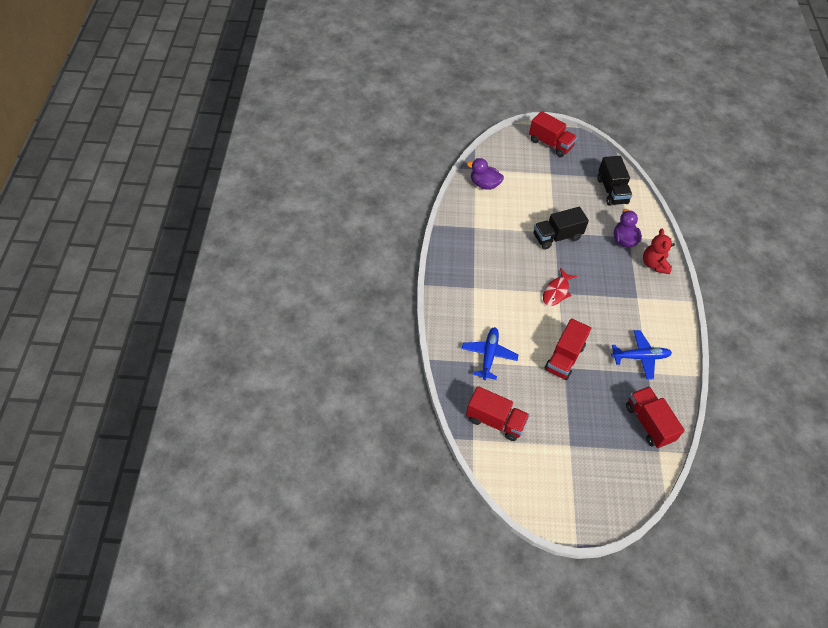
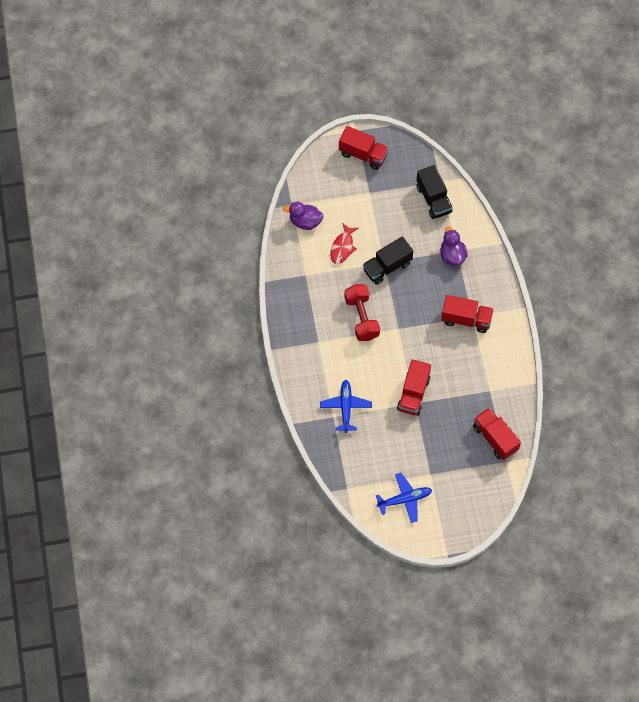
camera: 10 degrees left, 10 degrees up
(495, 421) = (363, 467): red truck -> red truck (466, 319)
(523, 275) = (361, 318): none -> red dumbbell
(556, 291) = (396, 327): red fish -> red fish (342, 247)
(640, 357) = (481, 377): blue plane -> blue plane (404, 499)
(654, 264) = (484, 276): red teddy bear -> none

